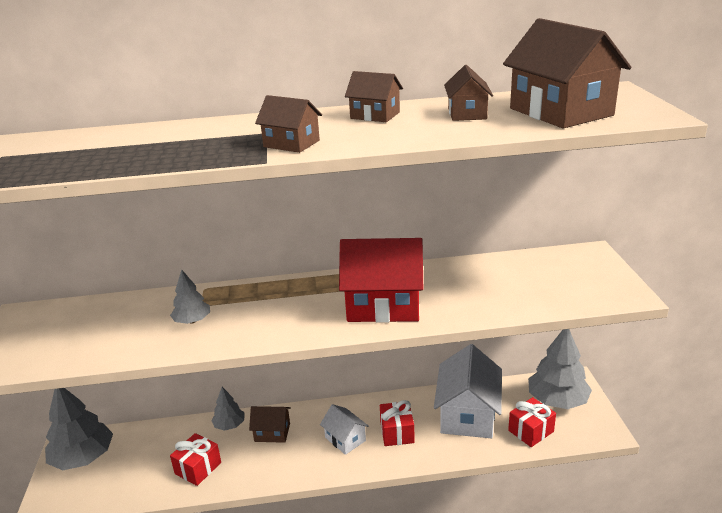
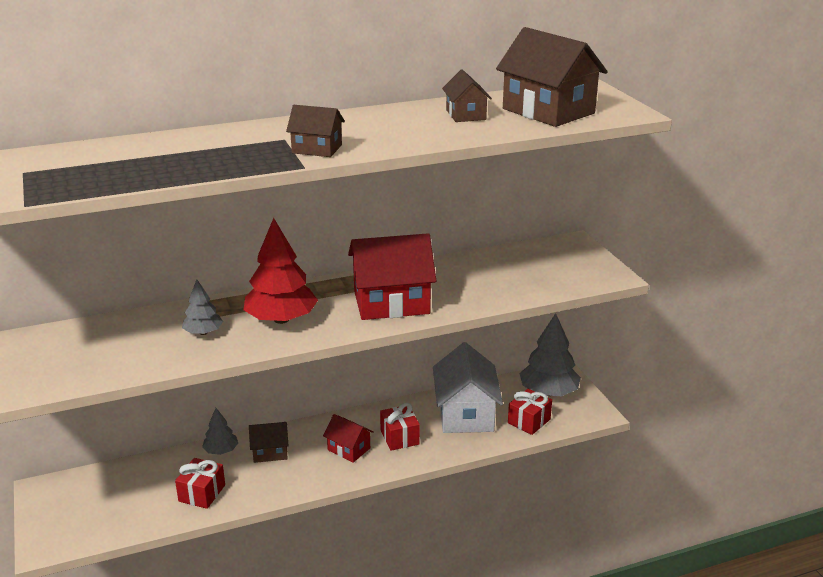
camera: 15 degrees left, 0 degrees up
(83, 457) = (67, 500): grey tree -> none
(270, 314) = (281, 319): none -> red tree
(345, 439) = (349, 449): white house -> red house
(375, 115) = (380, 118): brown house -> none

